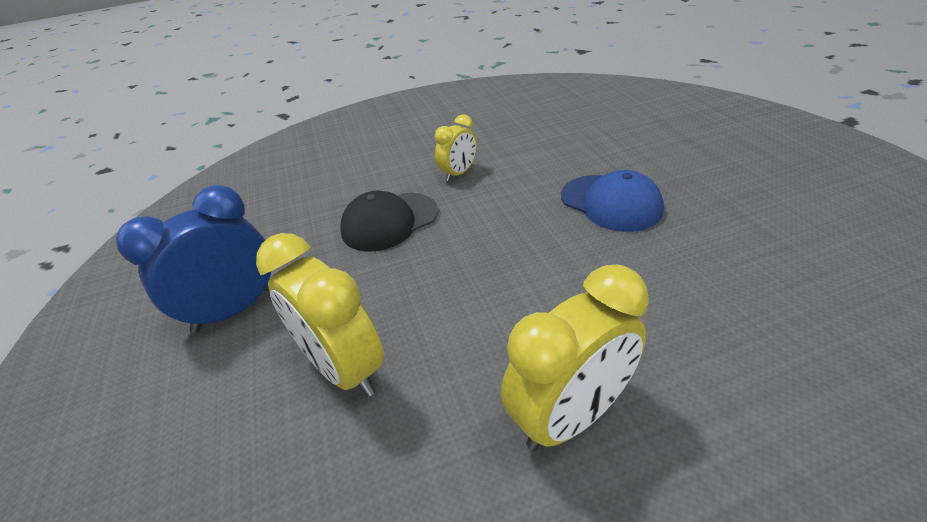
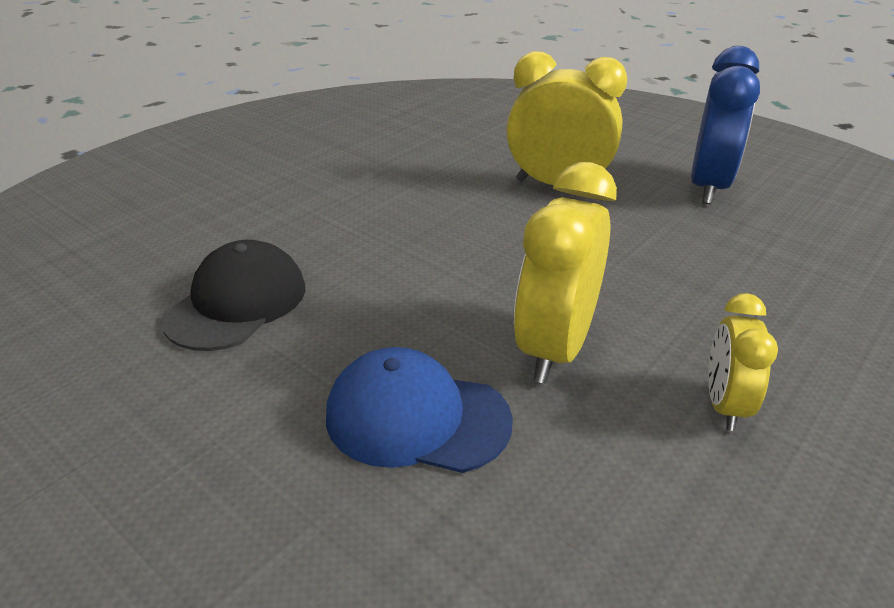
camera: 145 degrees right, 5 degrees down
(389, 222) = (703, 294): black cap -> black cap (237, 303)
(570, 415) = (367, 207): yellow clock -> yellow clock (555, 349)

